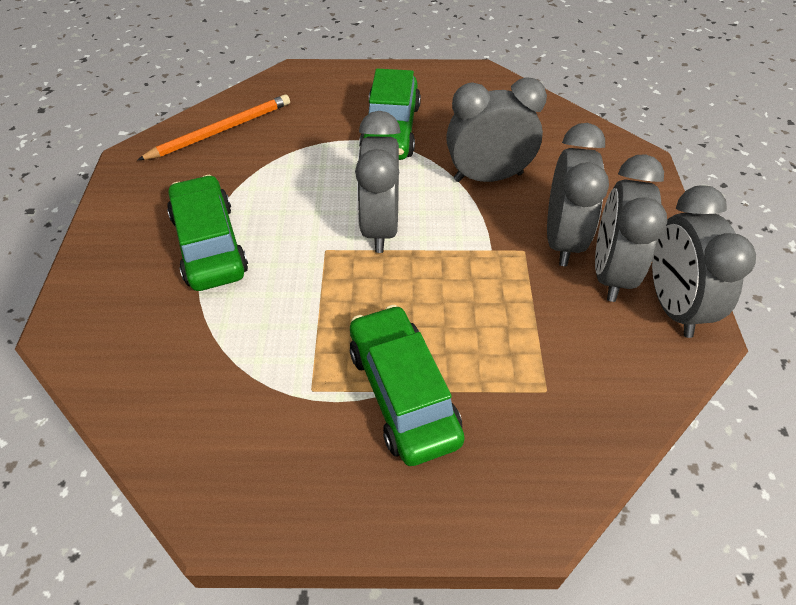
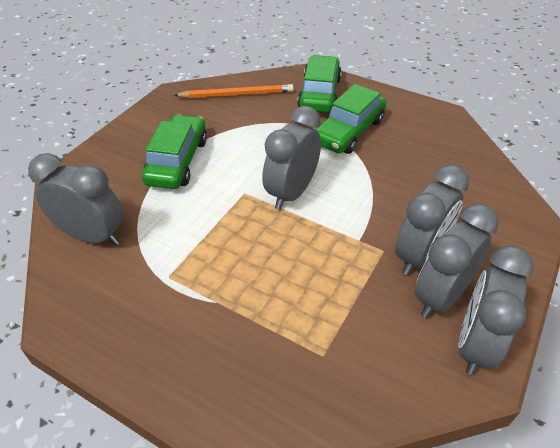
camera: 30 degrees right, 5 degrees down
(403, 393) = (223, 307): green car -> green car (319, 94)
(488, 177) = (396, 188): grey clock -> grey clock (92, 236)

